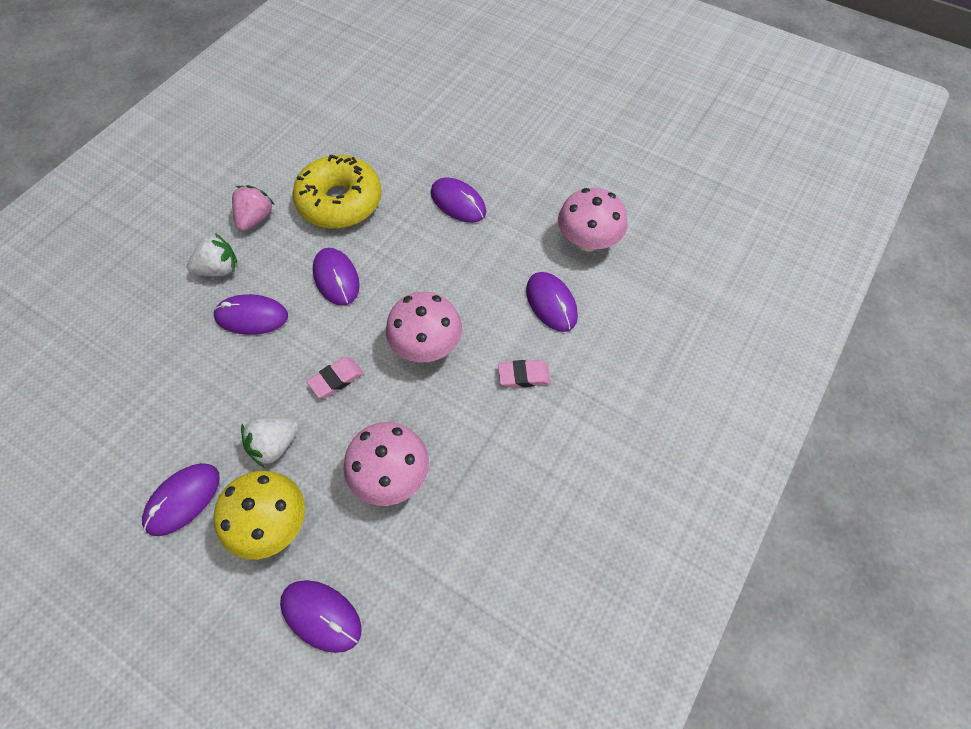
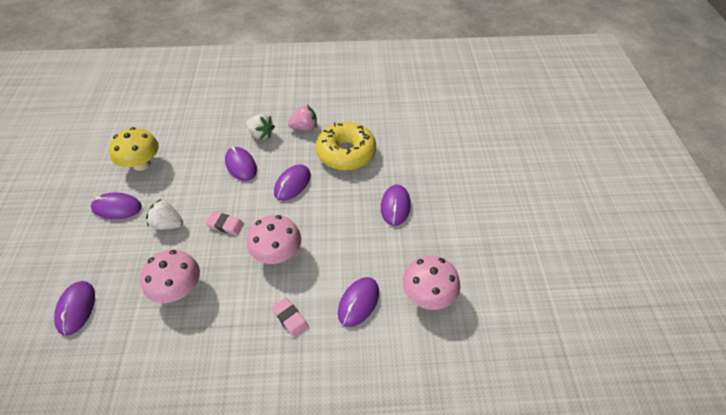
camera: 55 degrees right, 10 degrees down
(271, 524) = (120, 252): yellow mushroom -> yellow mushroom (141, 164)

